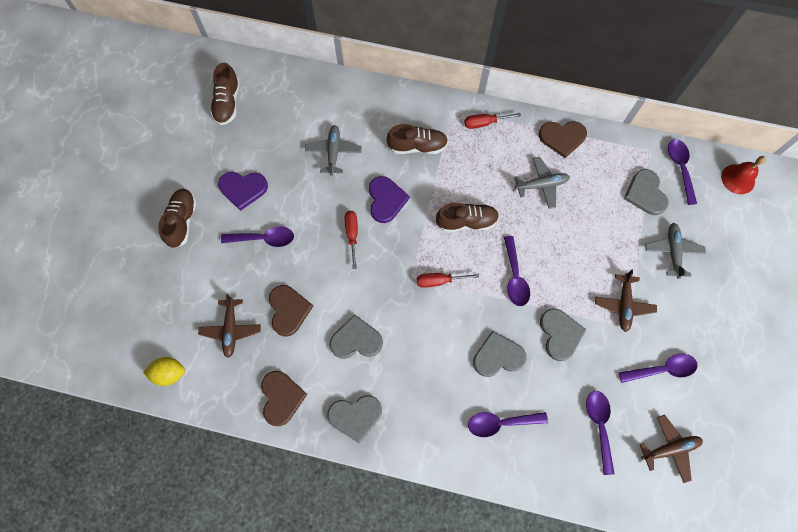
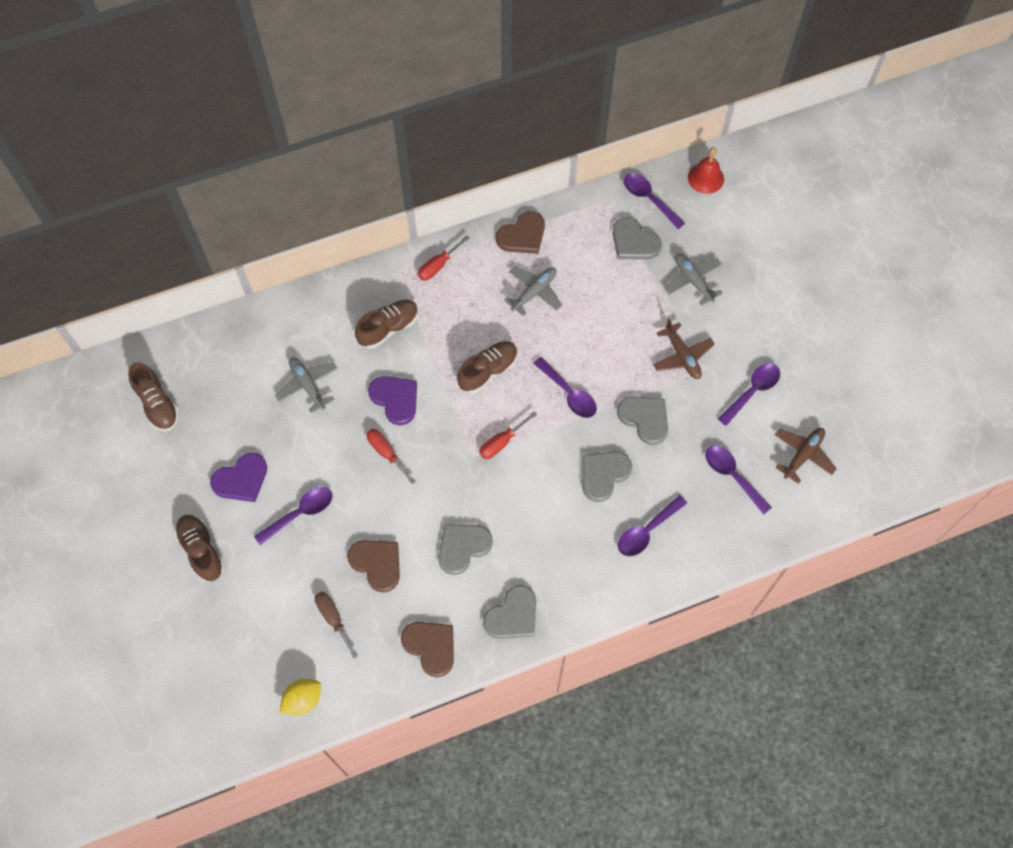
camera: 35 degrees left, 5 degrees down
(231, 329) = (333, 619): brown plane -> brown screwdriver

